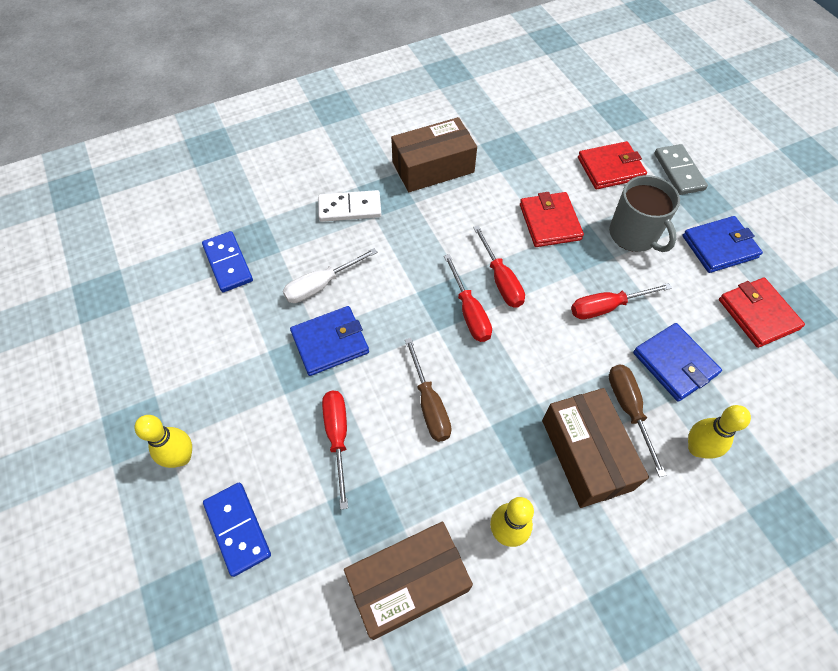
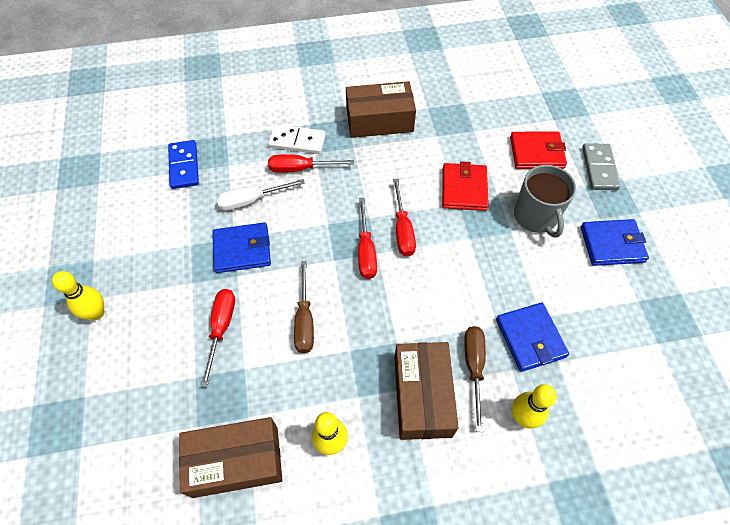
camera: 15 degrees right, 0 degrees up
(238, 529) = (119, 381): blue domino -> none
(607, 307) = (487, 274): red screwdriver -> red screwdriver (301, 168)
(757, 314) = (625, 313): red wallet -> none

